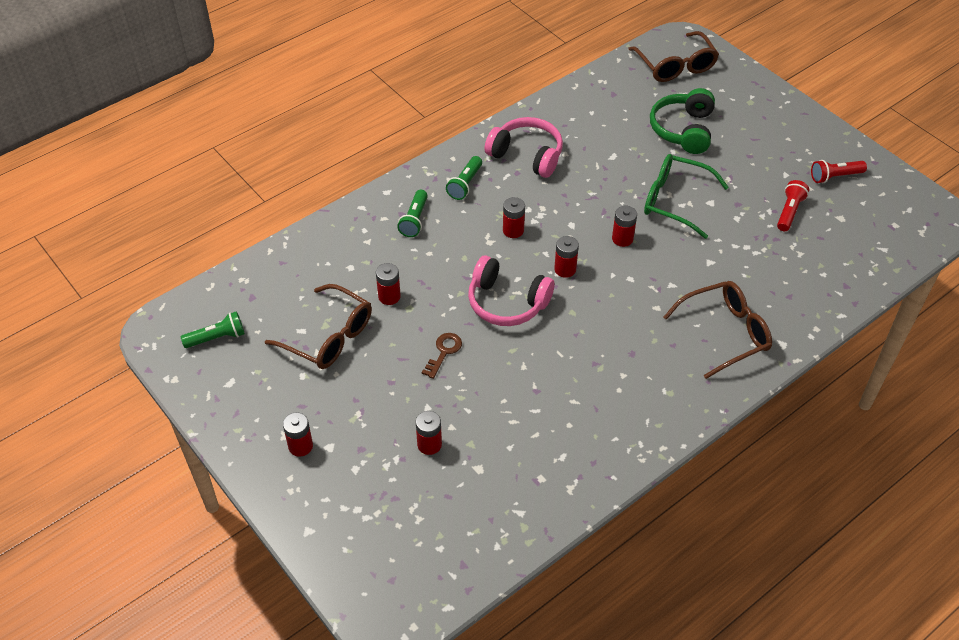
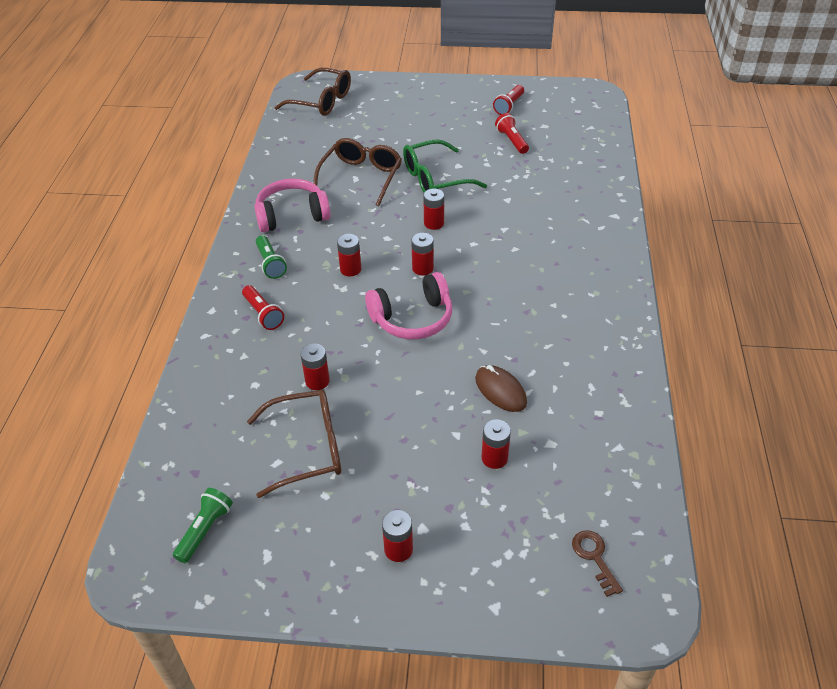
camera: 45 degrees left, 5 degrees down
(414, 220) = (263, 314): green flashlight -> red flashlight
(444, 352) = (414, 386): brown key -> brown key (594, 557)
(495, 404) = (500, 391): none -> brown mouse
(683, 130) = (380, 135): green headphones -> none
(724, 333) = (575, 234): brown glasses -> brown glasses (361, 177)

